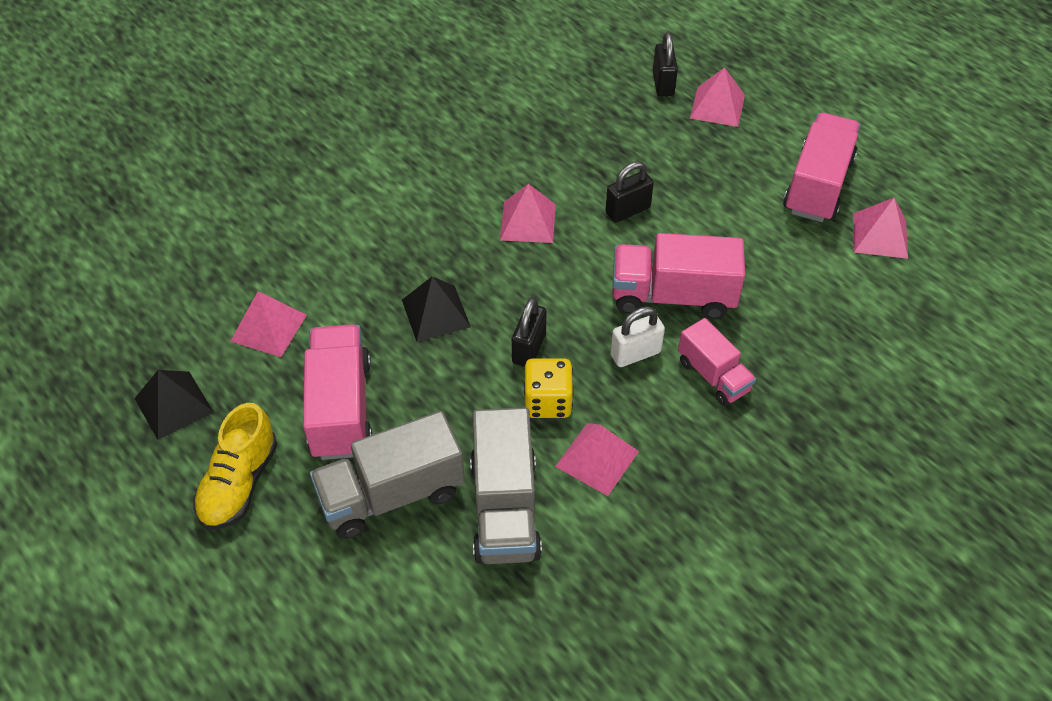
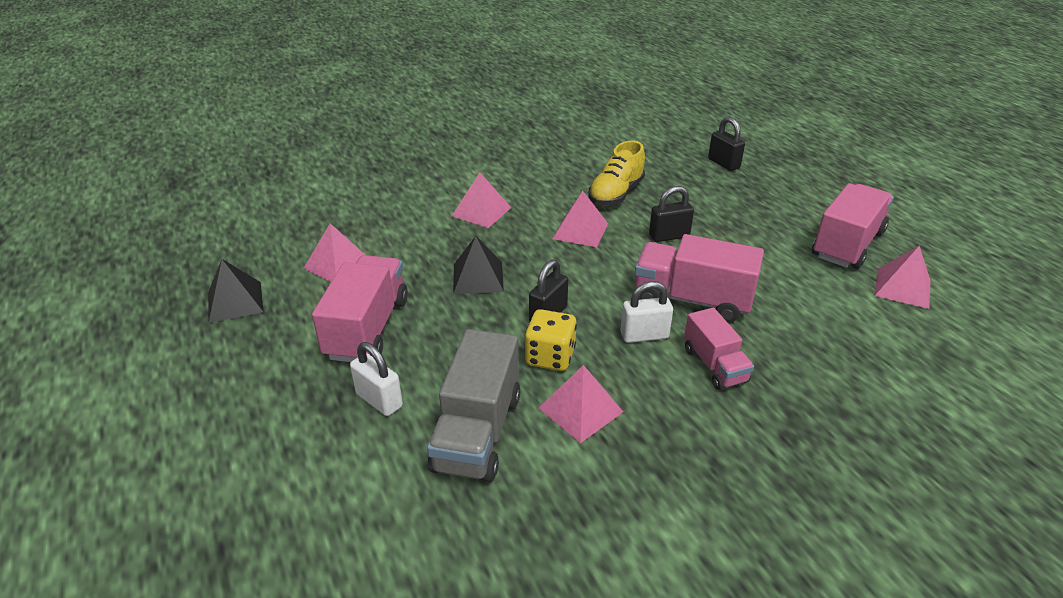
camera: 15 degrees right, 15 degrees down
(239, 483) = (254, 366): yellow shoe -> yellow shoe (616, 194)
(391, 494) = (379, 400): grey truck -> white padlock
(663, 84) = (723, 163): black padlock -> black padlock turned 45 degrees counterclockwise
(717, 106) = (767, 183): pink pyramid -> pink pyramid (481, 211)

